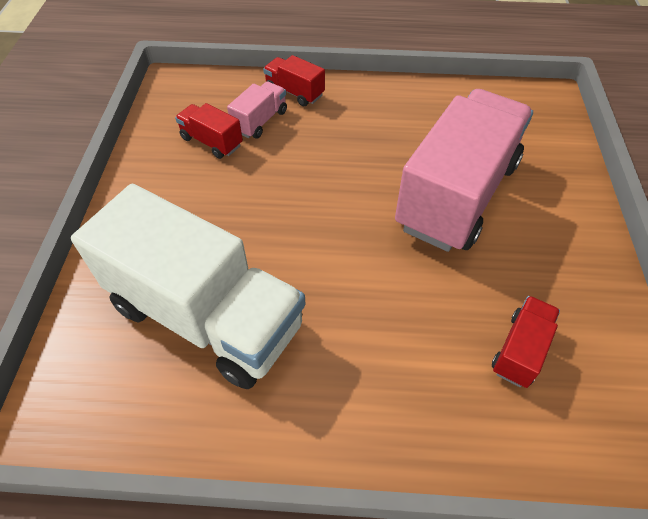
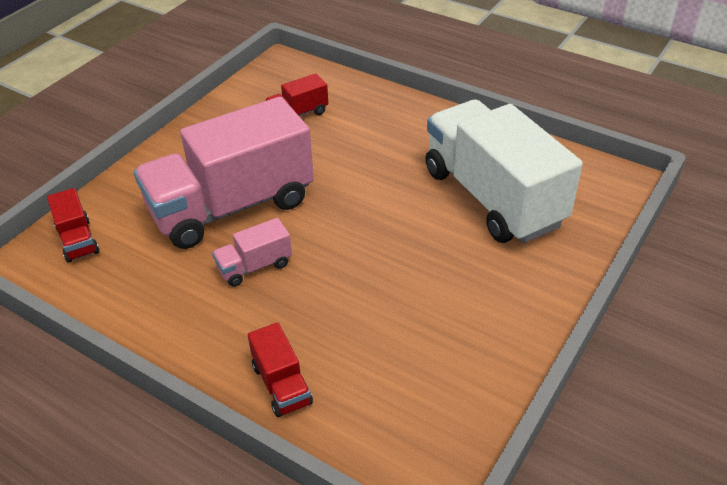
camera: 150 degrees left, 10 degrees down
(212, 142) = (420, 351): red truck -> red truck (77, 240)
(260, 121) = (351, 357): pink truck -> pink truck (254, 266)

